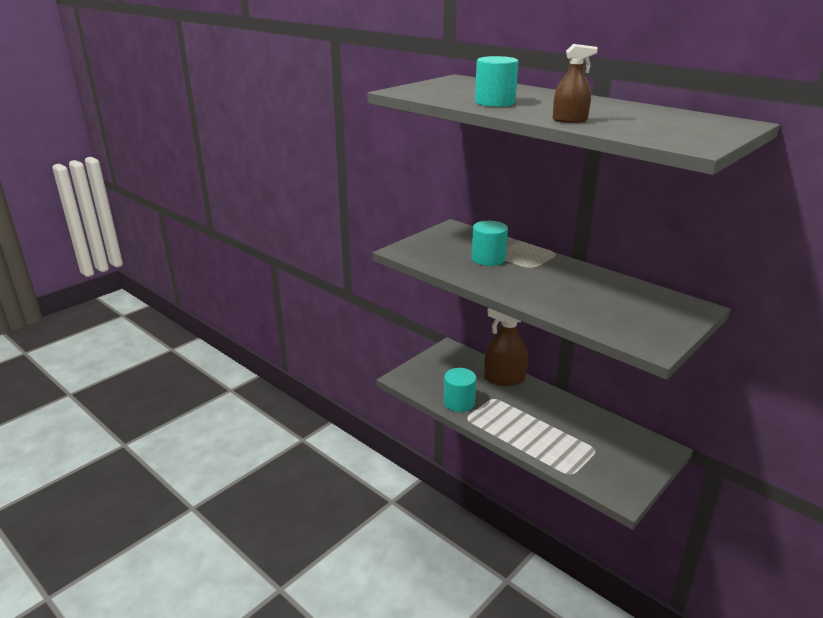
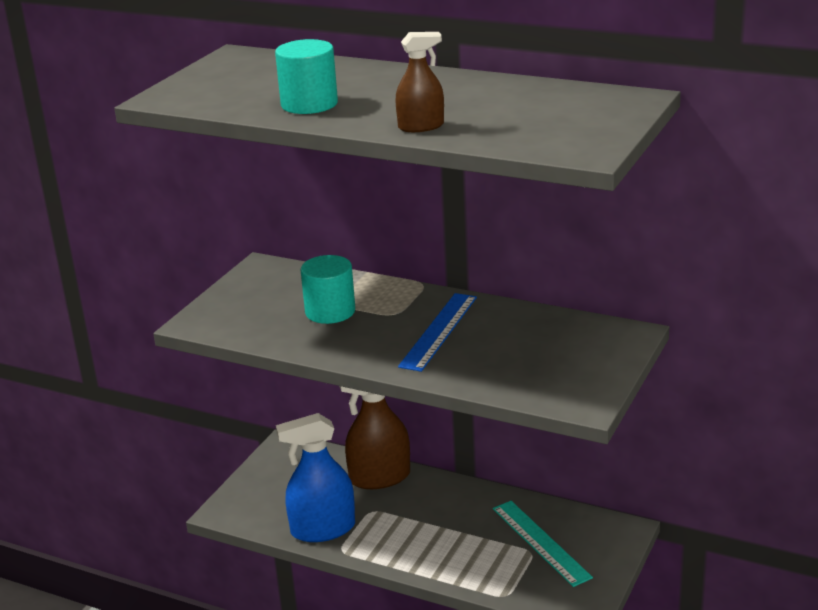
camera: 15 degrees left, 0 degrees up
(459, 402) = (323, 529): turquoise cylinder -> blue spray bottle
(558, 282) = (438, 331): none -> blue ruler
(603, 444) = (541, 542): none -> turquoise ruler

